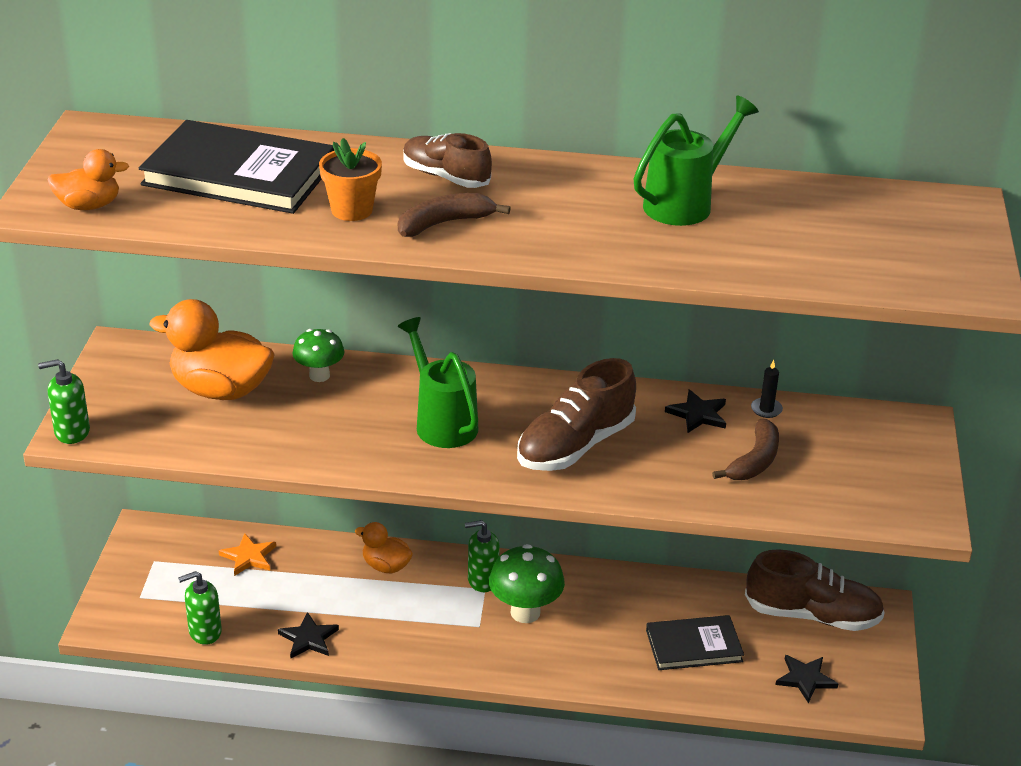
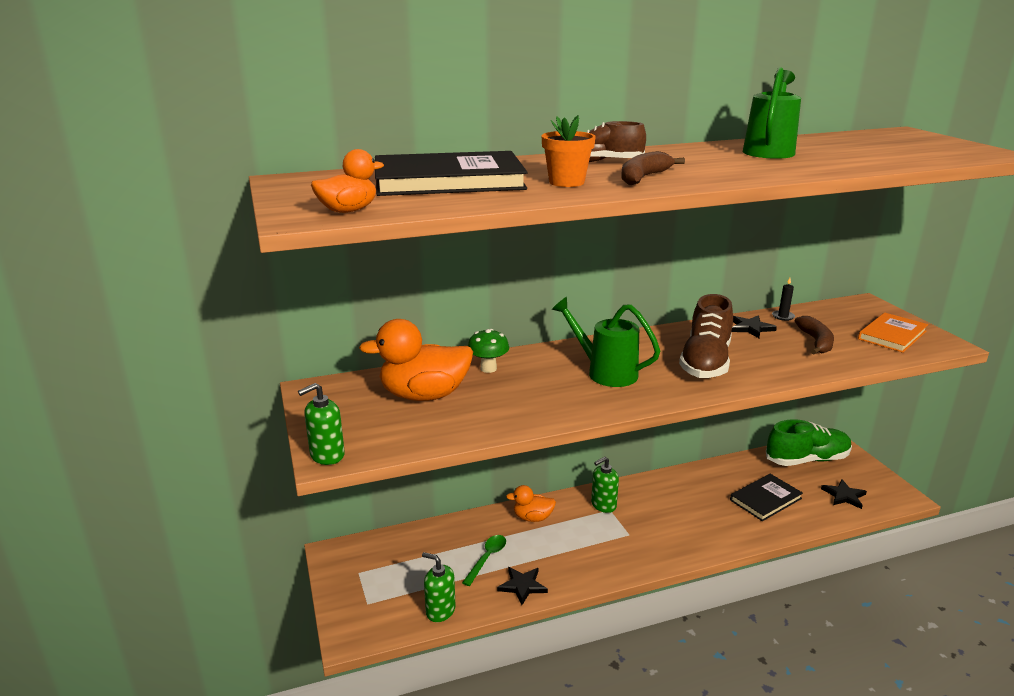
camera: 25 degrees left, 10 degrees down
(204, 632) = (440, 610): green soap dispenser -> green soap dispenser turned 75 degrees clockwise
(249, 557) = (430, 544): orange star -> none
(296, 594) = (487, 558): none -> green spoon
(525, 612) = (649, 515): green mushroom -> none
(812, 615) = (807, 460): brown shoe -> green shoe
(874, 484) = (892, 335): none -> orange book

